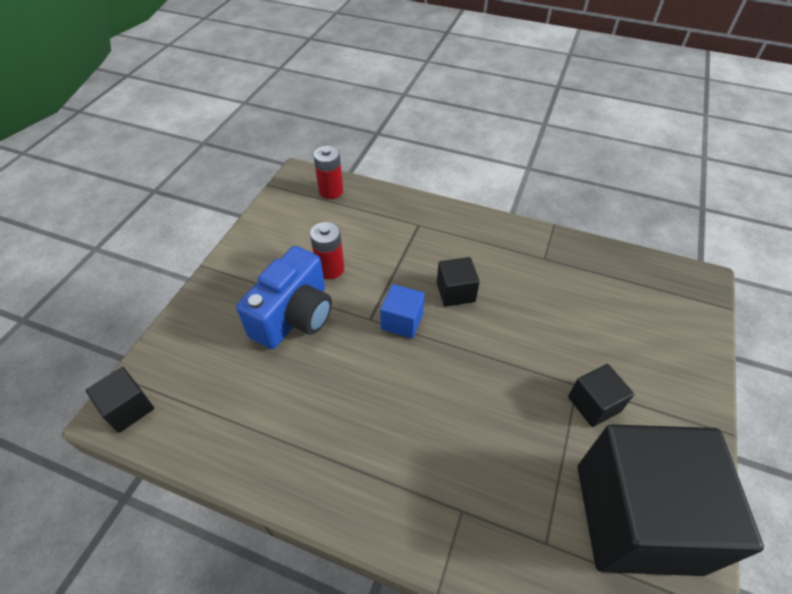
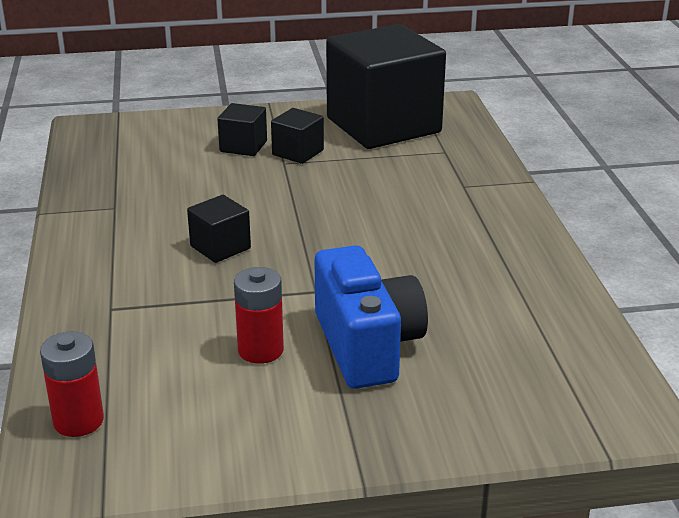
camera: 120 degrees left, 20 degrees down
(128, 408) = (623, 410): black cube -> black cube (243, 146)
(294, 316) = (367, 346): blue camera -> blue camera turned 75 degrees clockwise
(402, 321) = (298, 268): blue cube -> none

